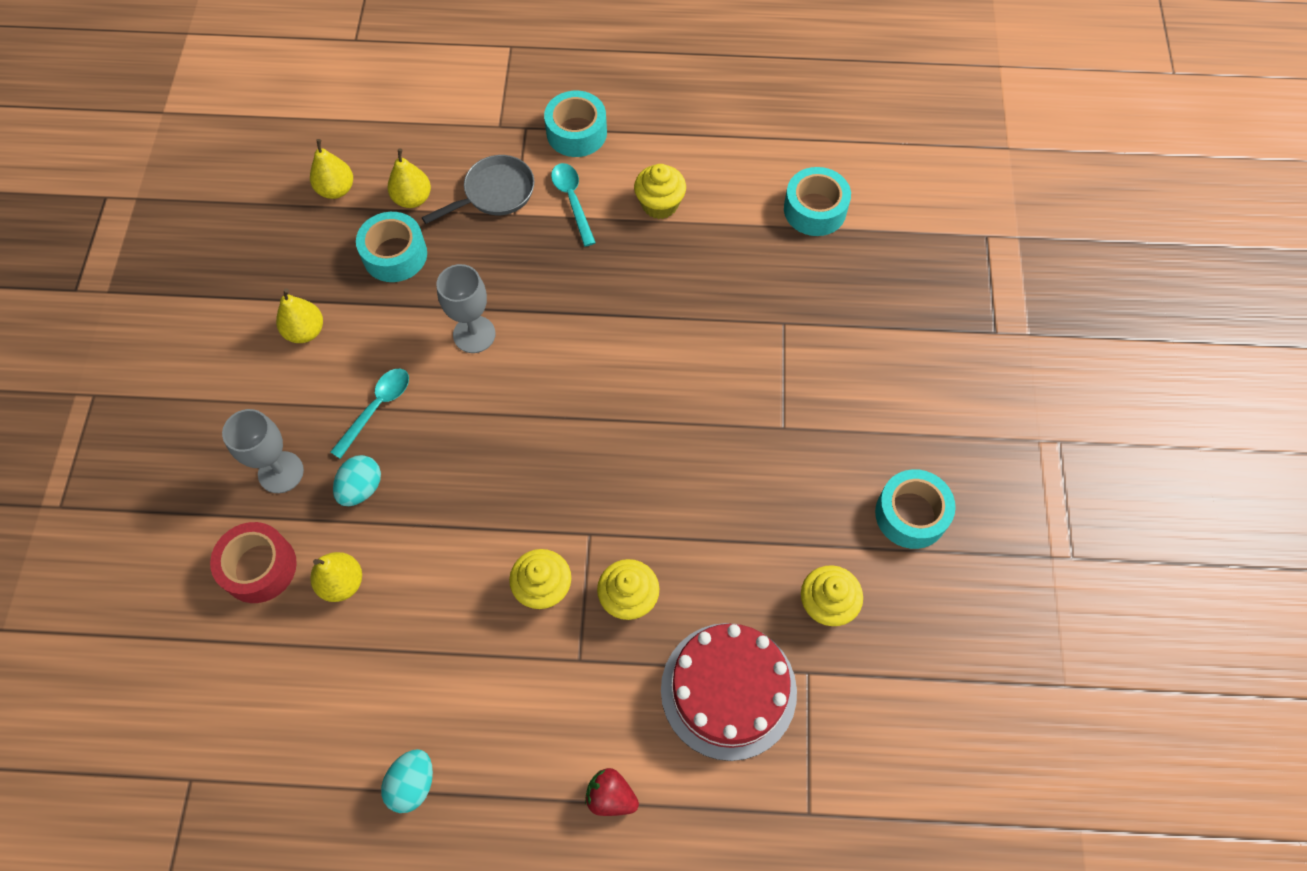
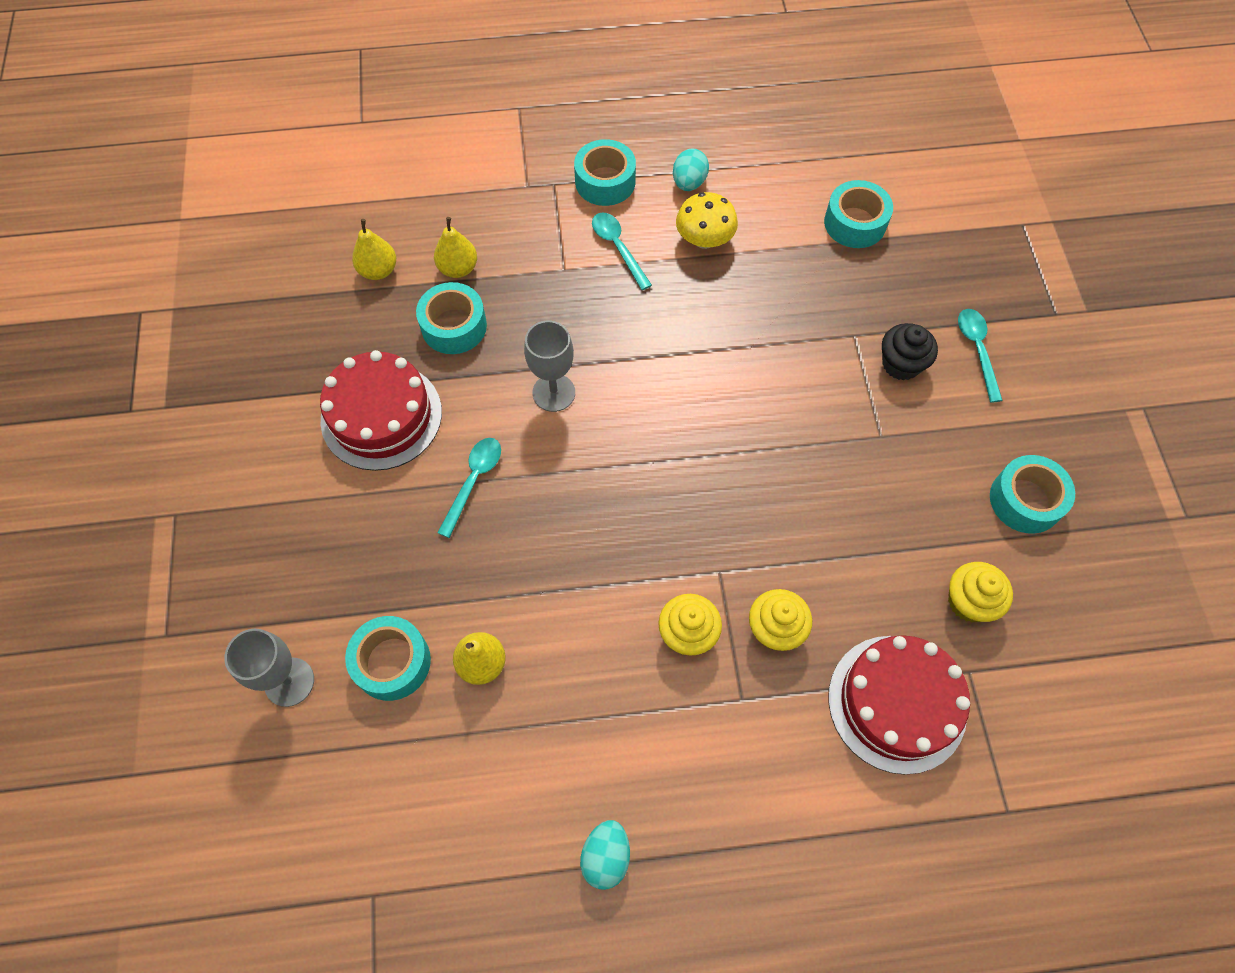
camera: 10 degrees left, 0 degrees up
(259, 567) = (392, 662): red tape -> turquoise tape
(281, 472) = (391, 561): grey goblet -> grey goblet (289, 682)
(305, 331) = (381, 416): yellow pear -> red cake
(361, 488) = (478, 564): turquoise egg -> turquoise egg (689, 183)
(495, 193) = (539, 251): grey pan -> none
(611, 796) = (809, 831): red strawberry -> none
(660, 204) = (704, 239): yellow cupcake -> yellow mushroom
(823, 359) = (901, 364): none -> black cupcake
(904, 356) = (977, 350): none -> turquoise spoon

